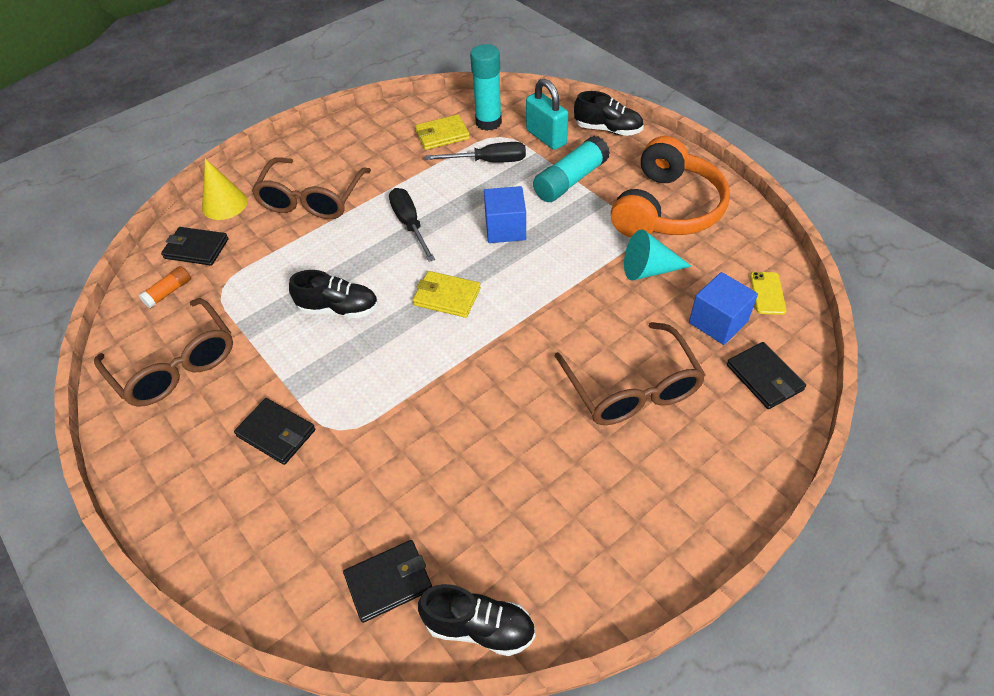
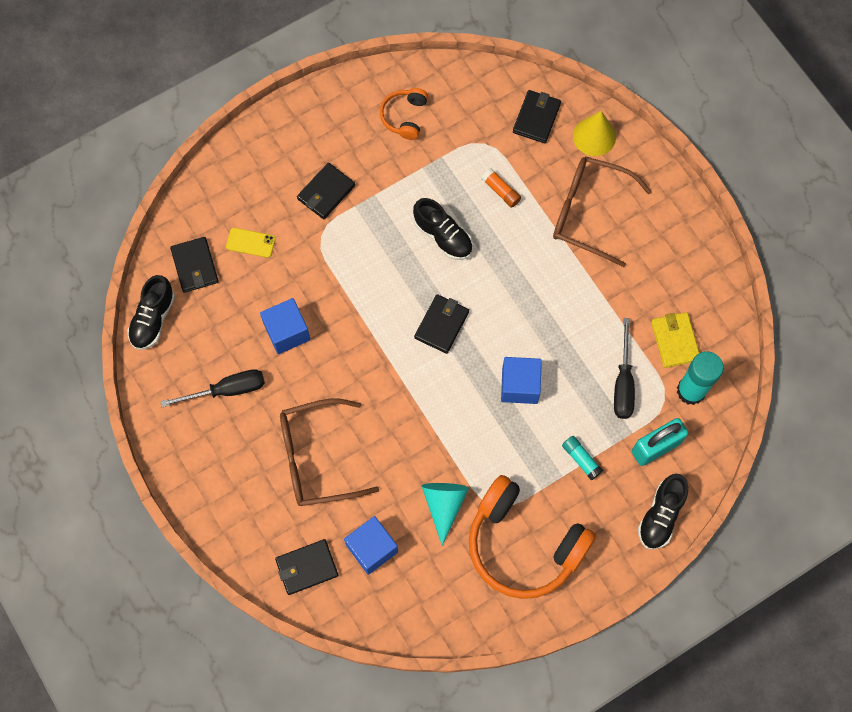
camera: 95 degrees right, 20 degrees up
(168, 292) = (486, 102): orange glue stick -> orange glue stick (501, 191)
(176, 365) = (404, 117): brown glasses -> orange headphones
(339, 309) = (443, 236): black shoe -> black shoe turned 60 degrees counterclockwise
(410, 224) = (539, 300): black screwdriver -> black screwdriver (227, 390)
(447, 296) = (441, 325): yellow wallet -> black wallet
(476, 446) = (287, 332): none -> blue cube
(570, 180) = (581, 459): turquoise glue stick -> turquoise glue stick, size x0.52
(767, 293) = (397, 603): yellow phone -> yellow phone (250, 242)

